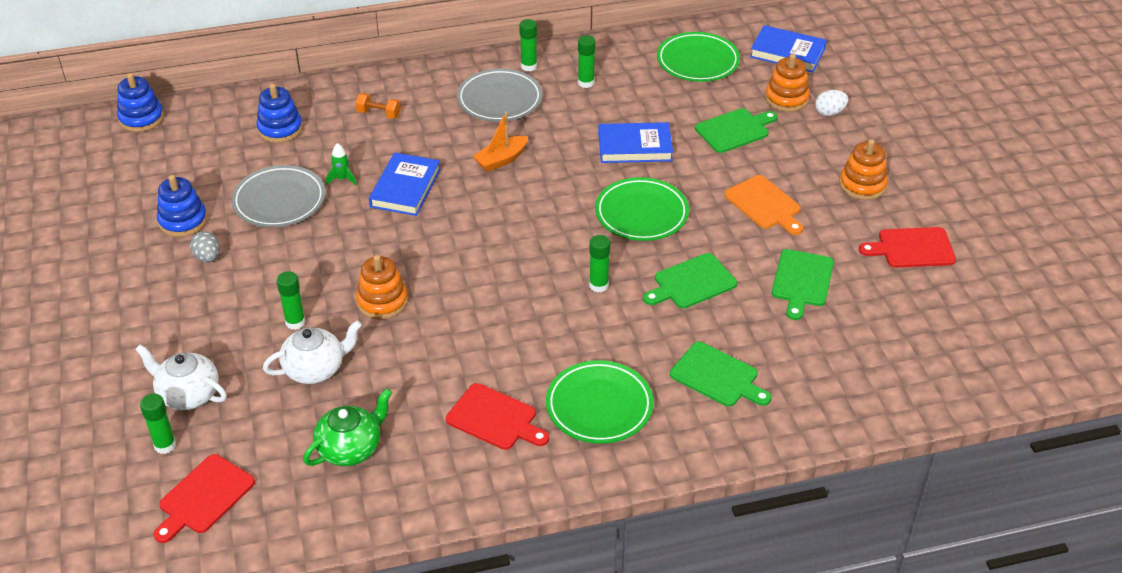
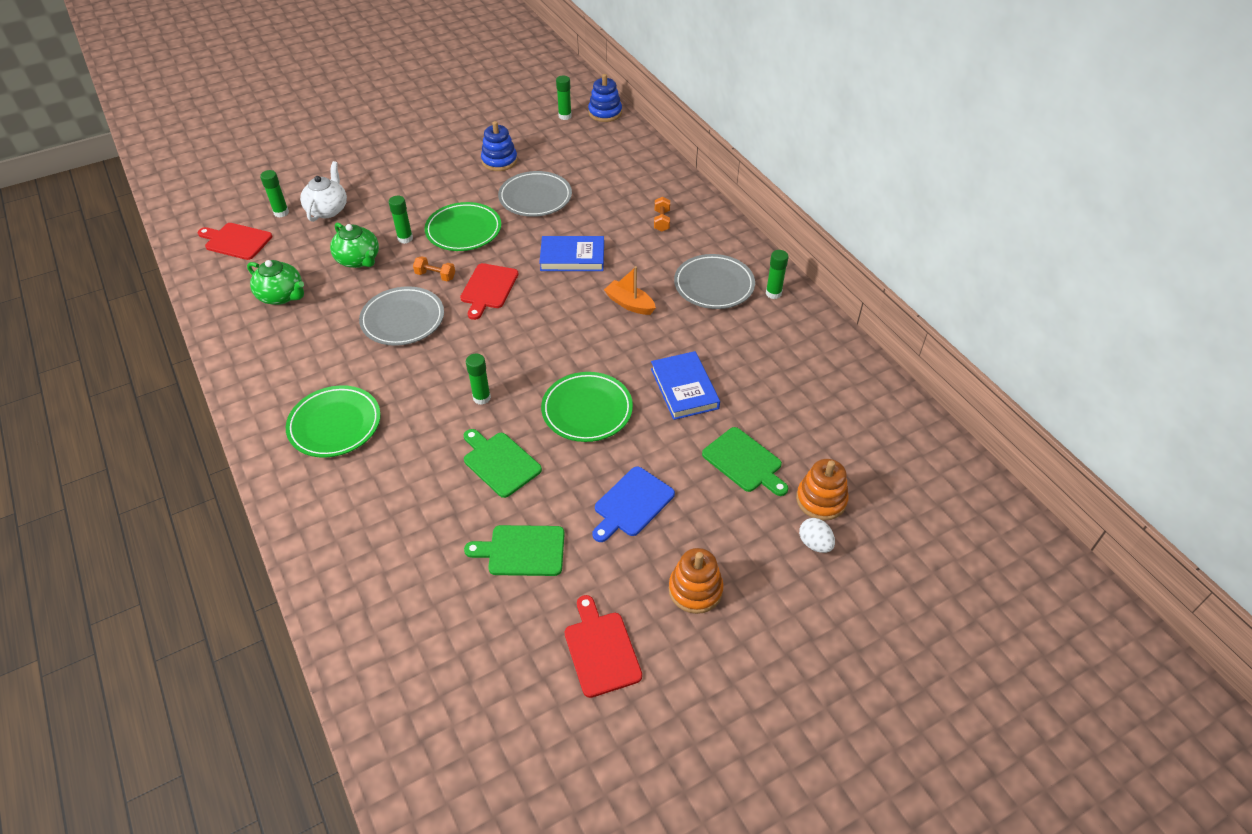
camera: 75 degrees right, 5 degrees up
(208, 257) = (464, 182): grey egg -> none
(280, 129) = (620, 177): blue stacking toy -> none
(315, 369) = (359, 260): white teapot -> green teapot
(342, 179) = (571, 222): green rocket -> none
(382, 301) = (435, 276): orange stacking toy -> orange dumbbell
(448, 336) = (403, 320): none -> grey plate
(495, 418) = (316, 364): red cutting board -> red cutting board (488, 288)
(586, 83) = (768, 336): green glue stick -> green glue stick (565, 116)
(697, 61) = (848, 414): green plate -> green plate (463, 230)
(717, 376) = (379, 500): green cutting board -> none
(764, 204) = (632, 504): orange cutting board -> blue cutting board
(787, 53) = (909, 490): blue book -> none

